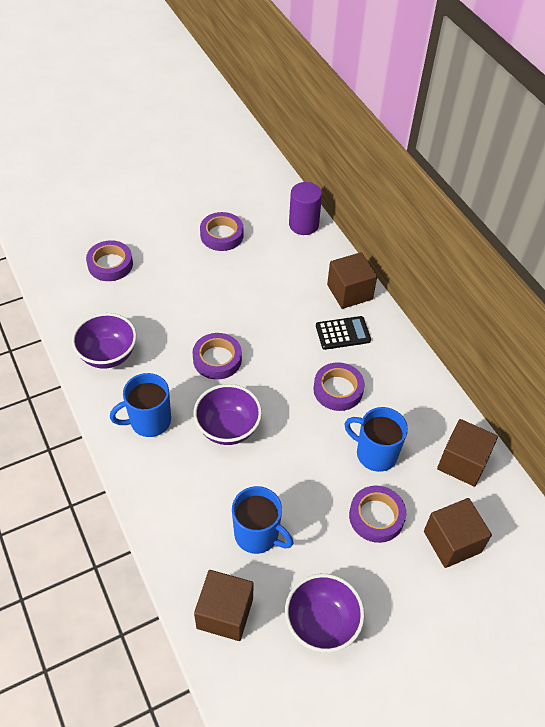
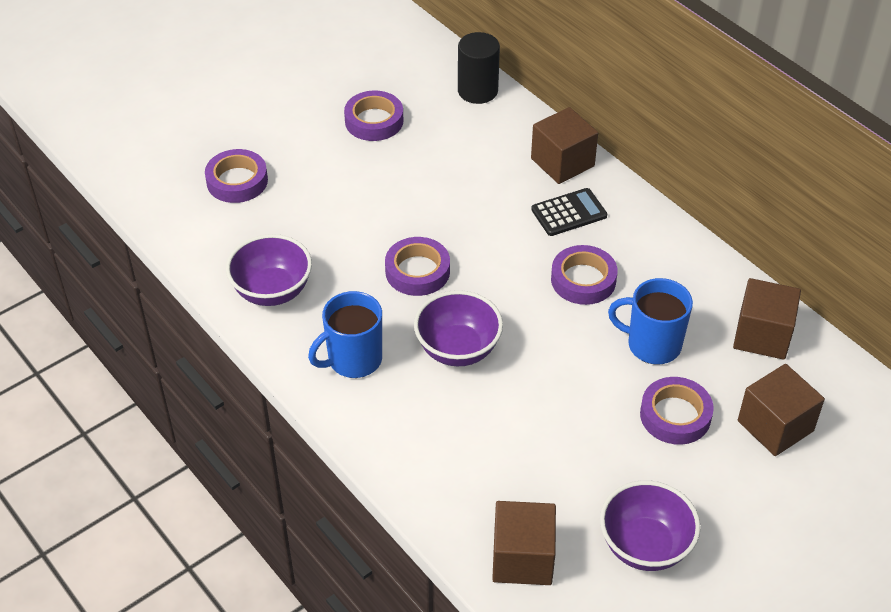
camera: 10 degrees left, 5 degrees down
(257, 535) = (535, 463): blue mug -> none
(303, 224) = (477, 91): purple cylinder -> black cylinder

